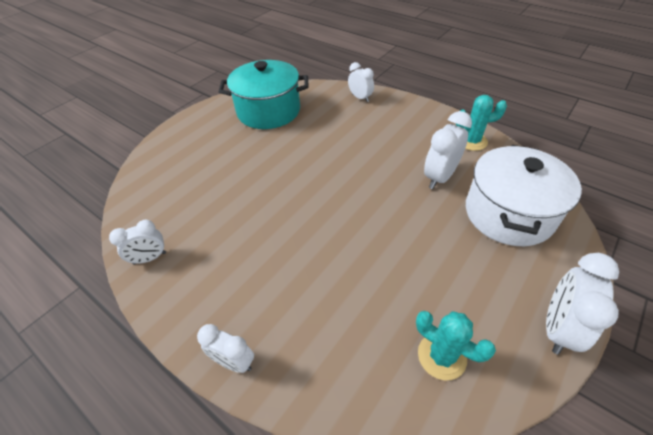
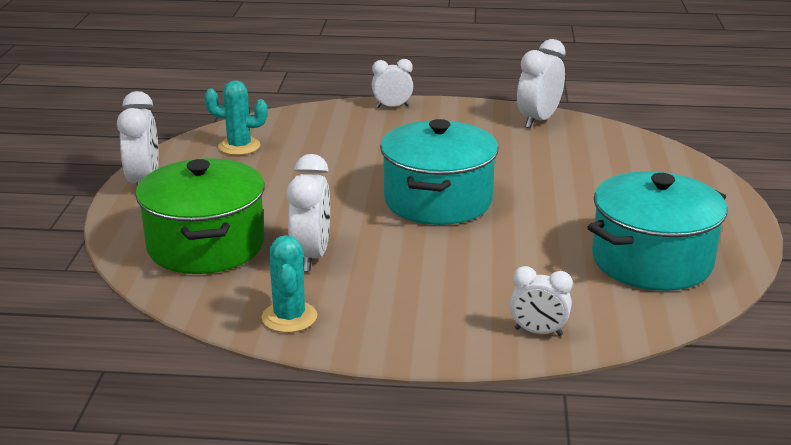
camera: 145 degrees right, 20 degrees down
(150, 258) = (538, 120): white clock -> white clock, size x1.55
(325, 194) = (438, 200): none -> turquoise pot
(471, 141) = (289, 317): turquoise cactus -> turquoise cactus turned 60 degrees counterclockwise
(508, 213) = (206, 245): white pot -> green pot

